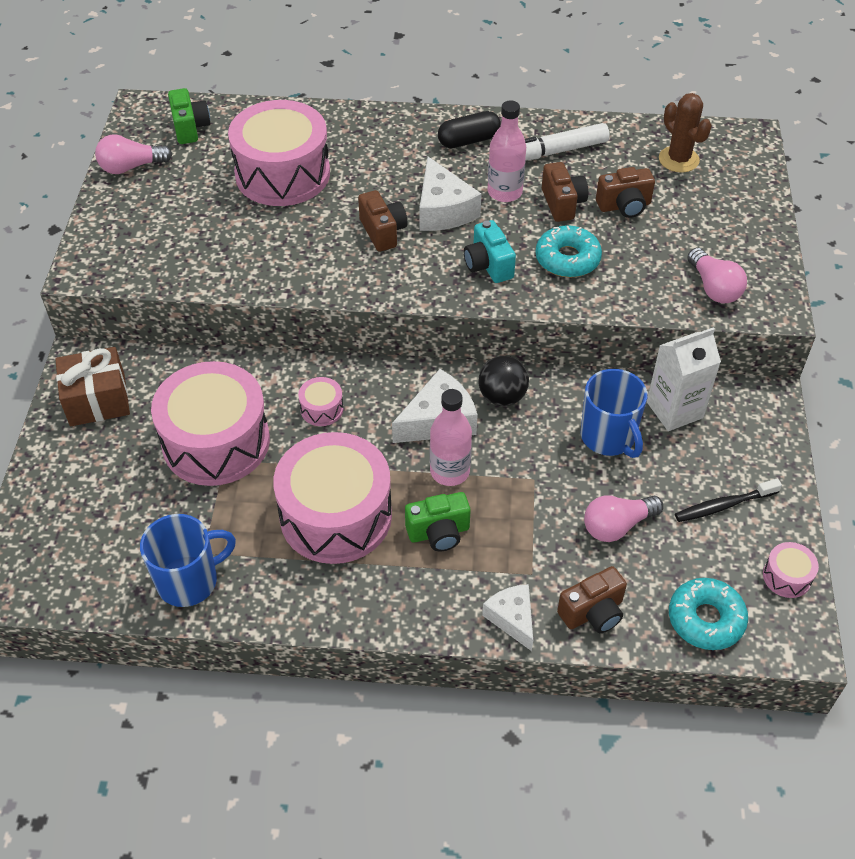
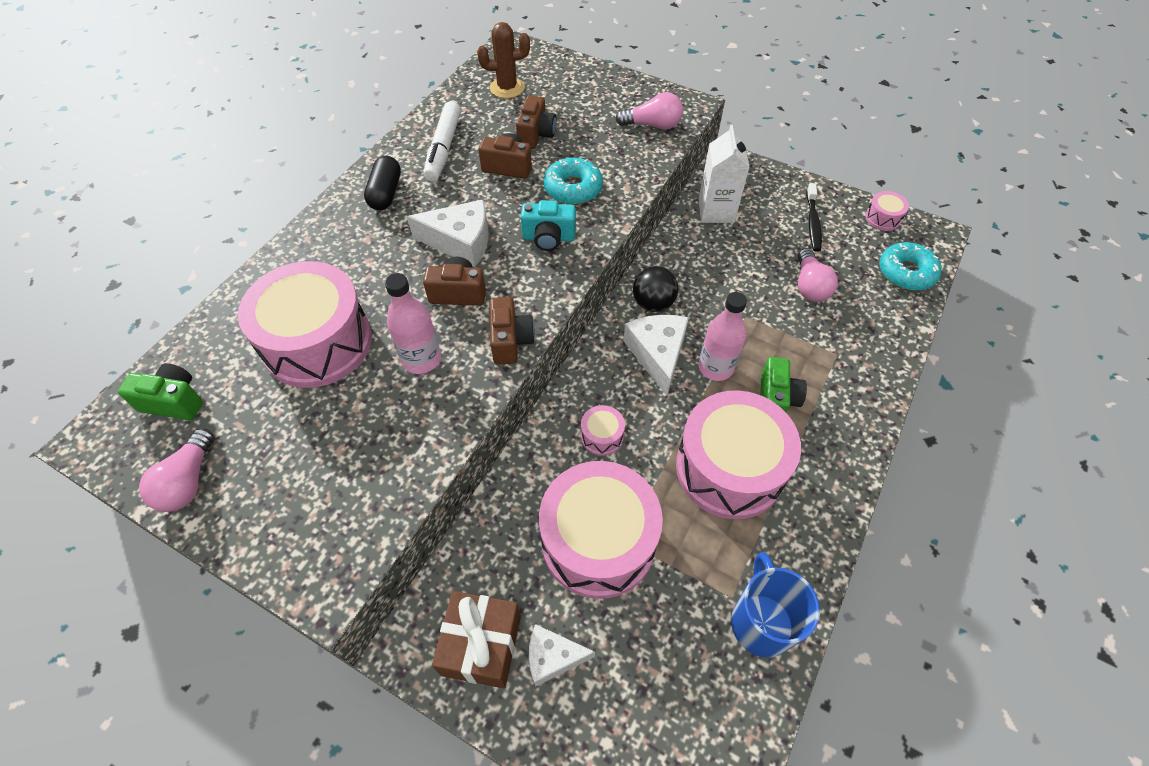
camera: 65 degrees left, 5 degrees up
(504, 192) = (468, 195): pink bottle -> pink bottle (421, 359)
(512, 618) = (875, 382): white cheese -> white cheese (553, 657)
(593, 612) = (883, 331): brown camera -> brown camera (510, 341)
(609, 437) = (724, 257): blue mug -> none

